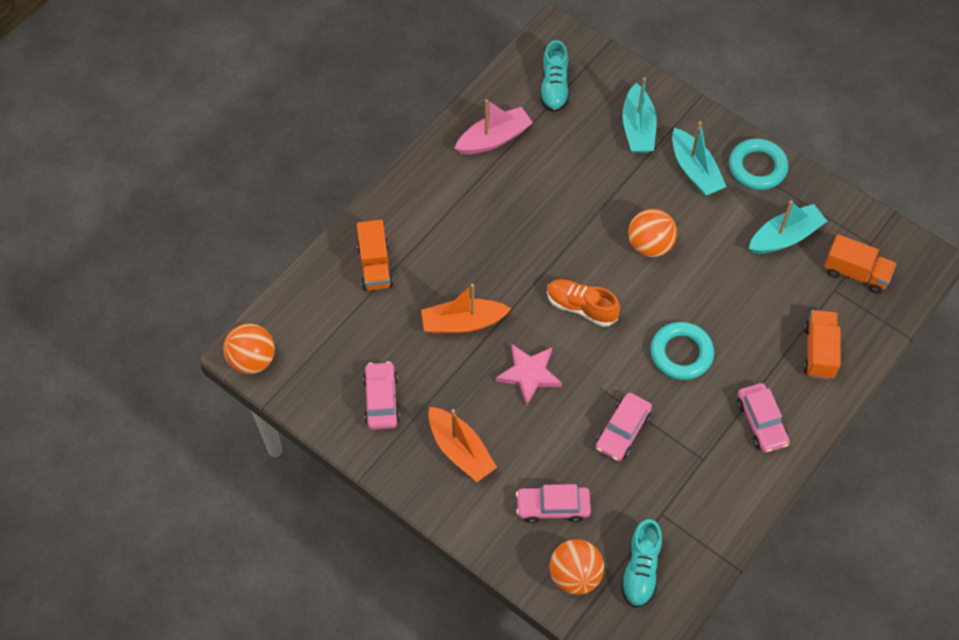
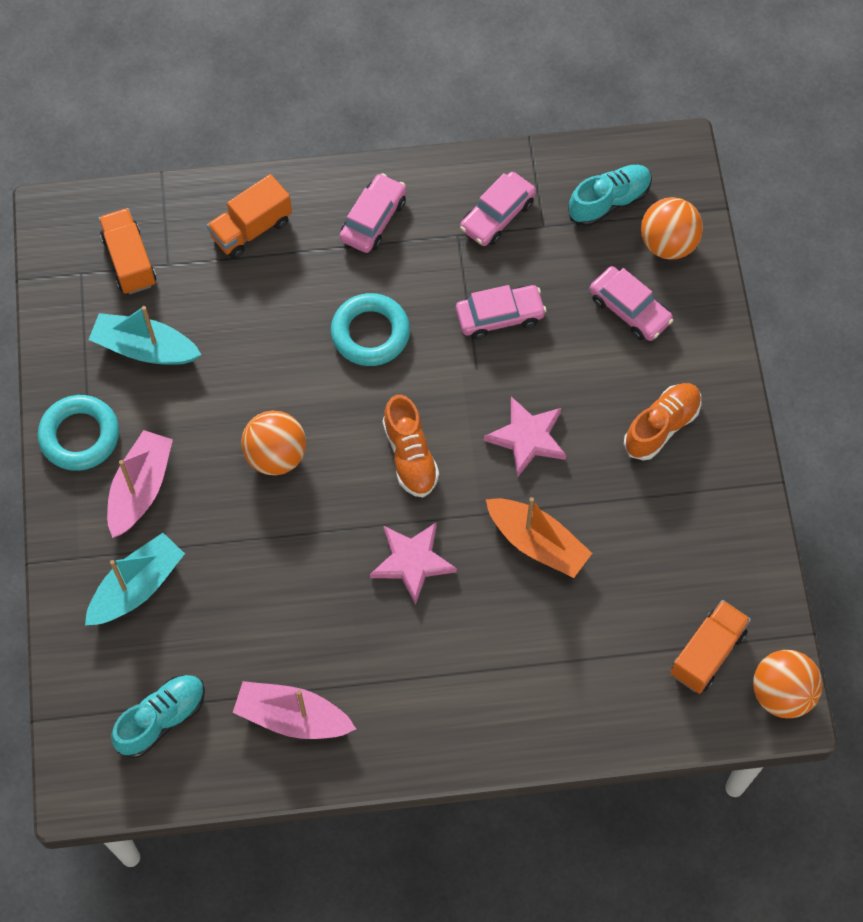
camera: 135 degrees left, 5 degrees up
(375, 266) = (564, 684): orange truck -> orange truck (707, 653)
(381, 400) = (690, 537): pink car -> pink car (497, 215)
(460, 450) = (661, 426): orange boat -> orange shoe
(518, 256) = (412, 562): none -> pink star
(695, 170) = (140, 489): turquoise boat -> pink boat

